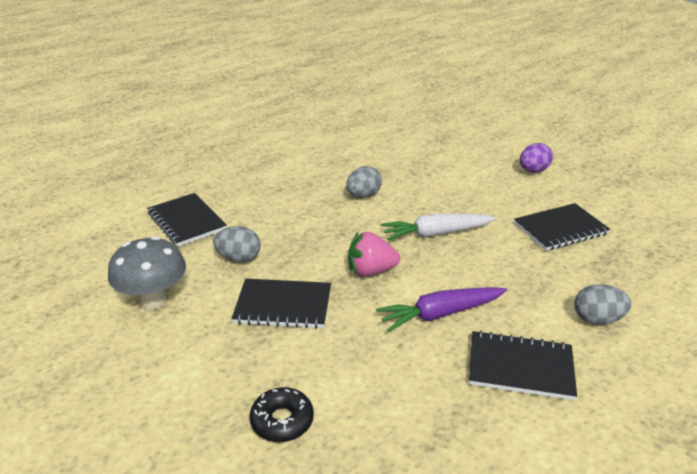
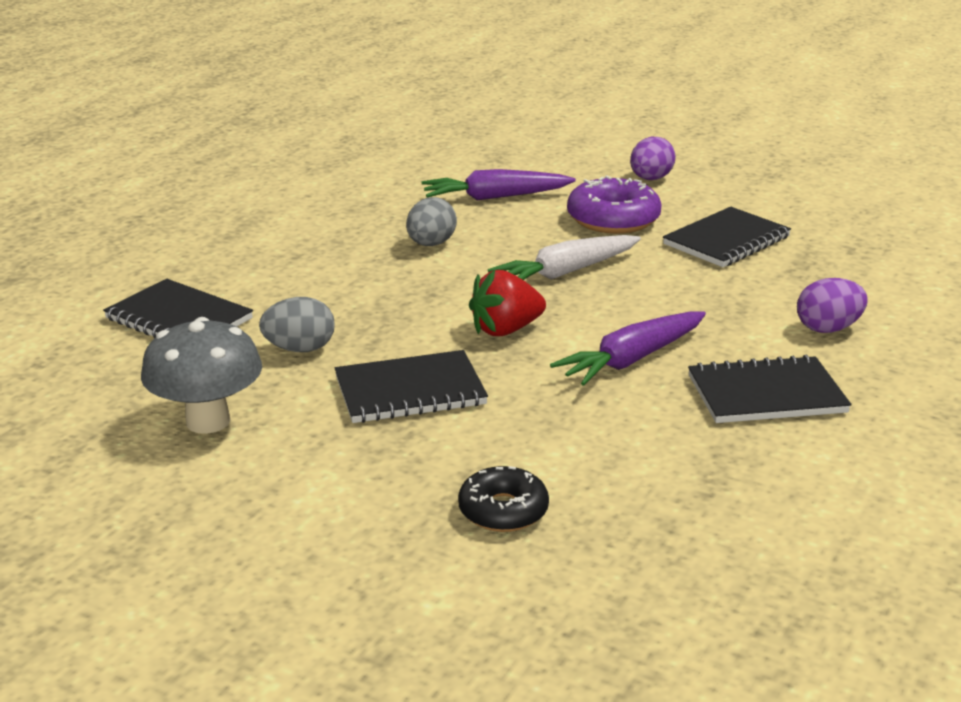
camera: 20 degrees left, 5 degrees down
(371, 271) = (505, 330): pink strawberry -> red strawberry
(423, 168) = (495, 197): none -> purple carrot
(490, 198) = (613, 219): none -> purple donut
(597, 319) = (828, 328): grey egg -> purple egg

